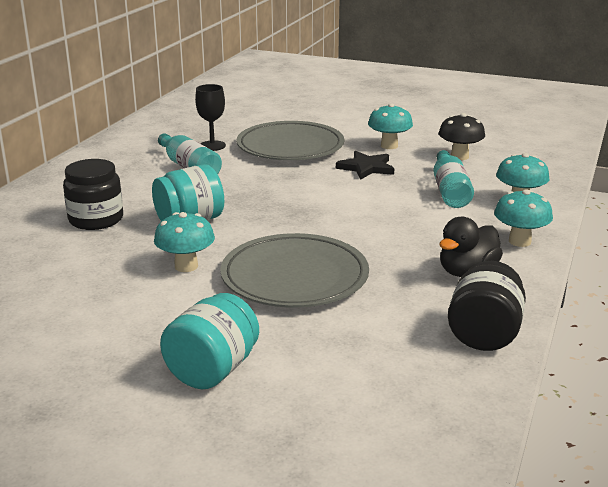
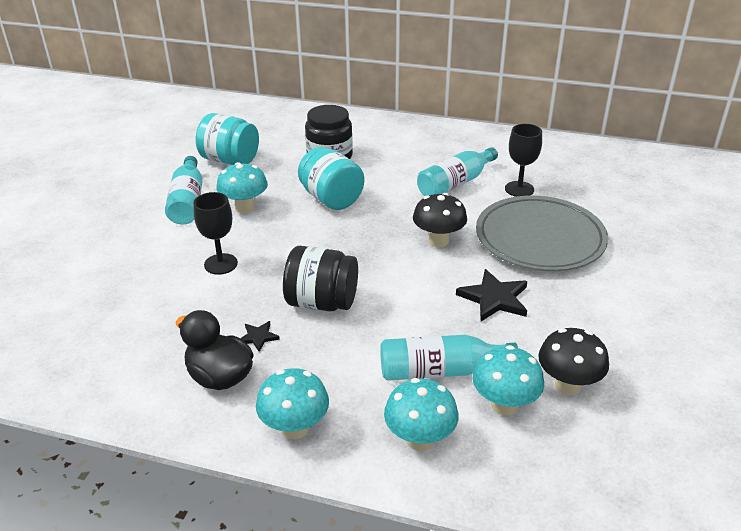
camera: 85 degrees right, 10 degrees up
(153, 302) = (188, 201): none -> turquoise bottle
(212, 370) = (87, 238): turquoise jar -> turquoise jar (230, 160)
(282, 180) = (438, 241): none -> black mushroom
(294, 277) = (221, 264): grey plate -> black goblet
(389, 146) = (579, 316): turquoise mushroom -> turquoise mushroom (504, 405)
(413, 256) = (258, 337): none -> black star
(484, 334) = (97, 383): black jar -> black jar (322, 302)

